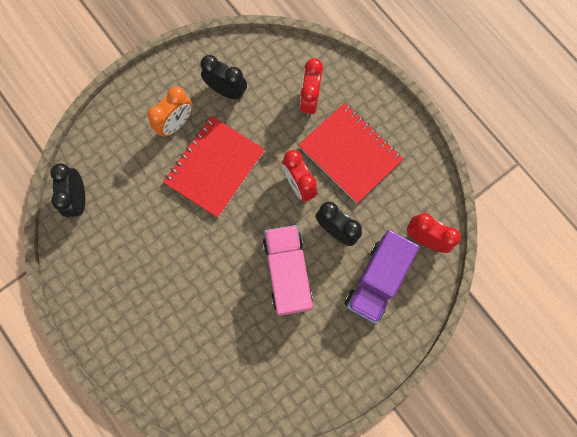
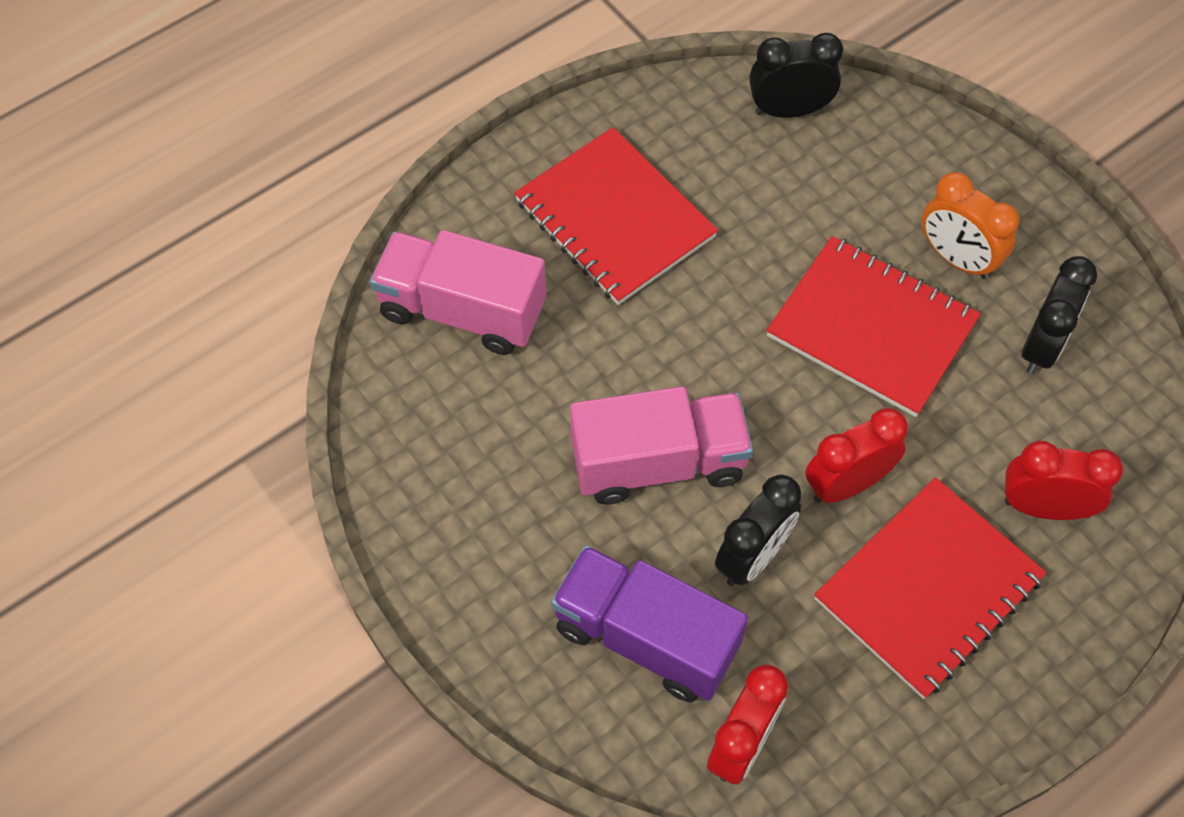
camera: 90 degrees right, 15 degrees down
(143, 293) = (615, 218): none -> red notebook
(198, 375) = (462, 310): none -> pink truck

